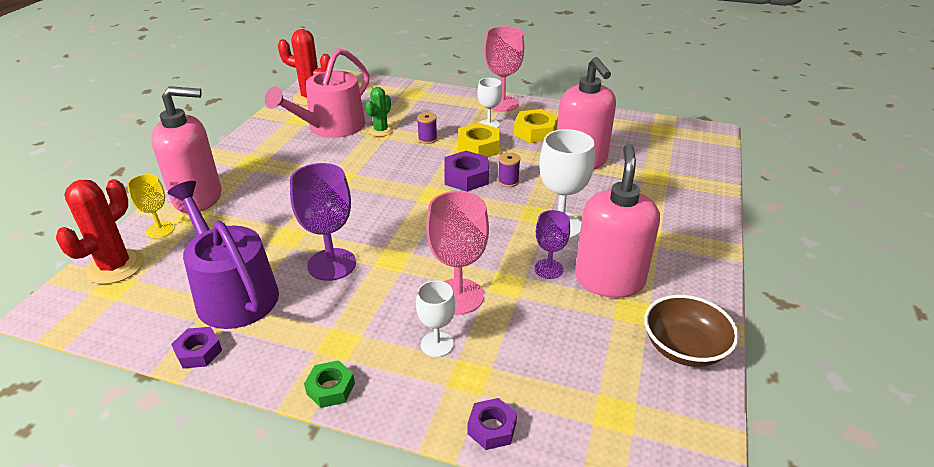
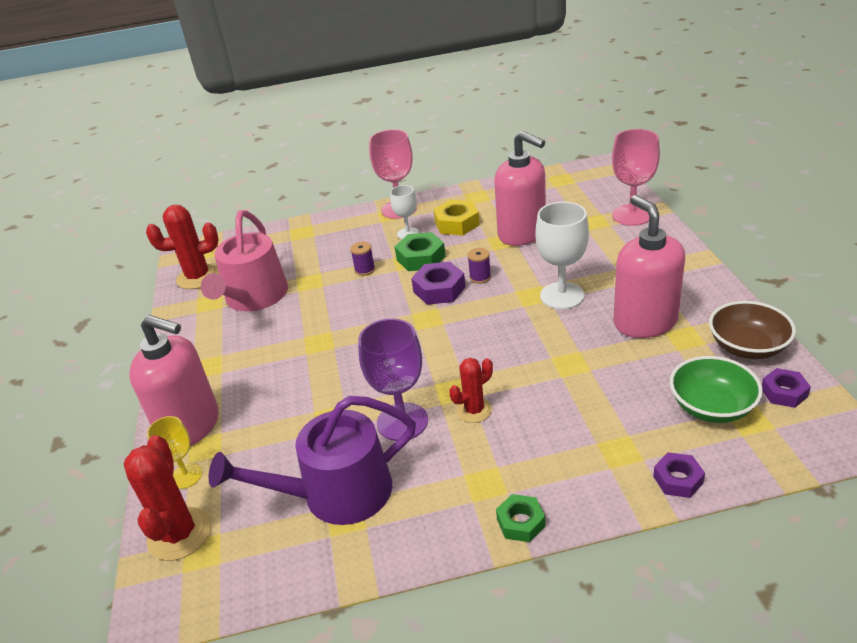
camera: 25 degrees left, 0 degrees up
(198, 198) = (190, 426): pink soap dispenser -> pink soap dispenser turned 60 degrees clockwise
(198, 352) = (365, 560): purple nut -> purple nut (784, 392)
(232, 293) = (336, 493): purple watering can -> purple watering can turned 45 degrees counterclockwise
(381, 131) = (309, 280): green cactus -> none
(391, 282) = (474, 410): none -> red cactus
(437, 344) = (568, 440): white goblet -> none
(458, 296) = (543, 393): pink goblet -> pink goblet (632, 215)
(478, 147) = (421, 258): yellow nut -> green nut
(548, 269) = (591, 335): purple goblet -> none
(591, 383) = (711, 407): none -> green bowl

